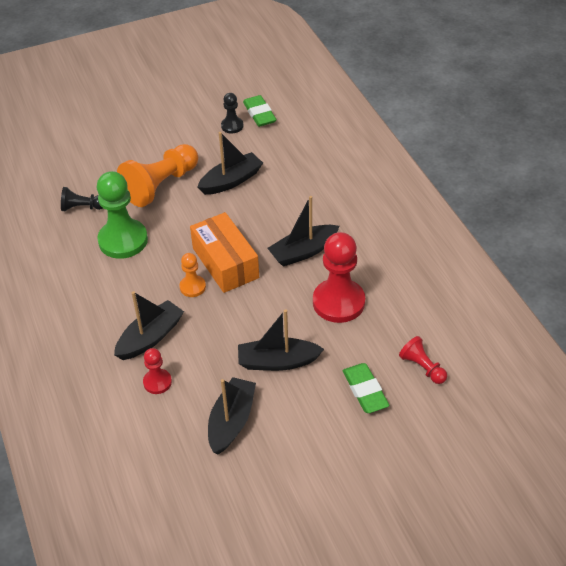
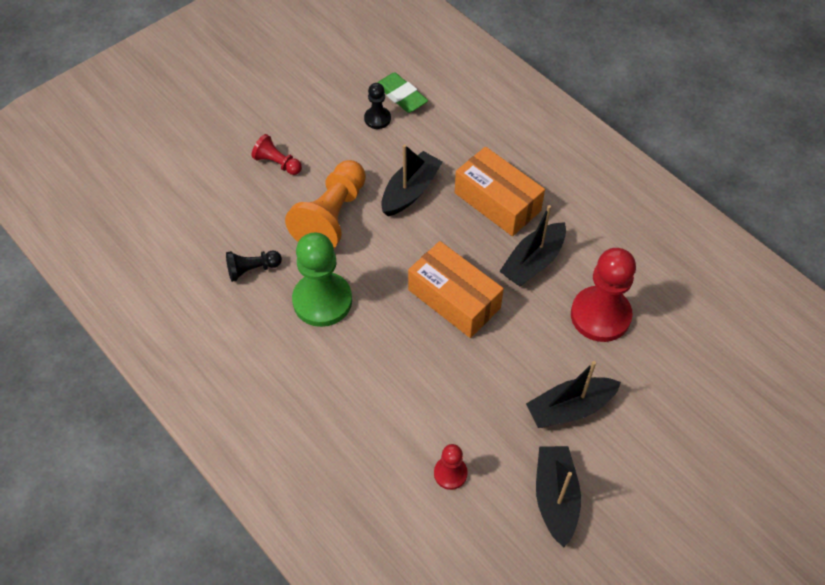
camera: 20 degrees left, 10 degrees up
(150, 337) = (415, 418): black boat -> none
(192, 287) = (432, 340): orange pawn -> none
(297, 203) = (497, 202): none -> orange box
(365, 391) = (678, 417): green eraser -> none
(422, 367) = (723, 370): red pawn -> red pawn (277, 163)

